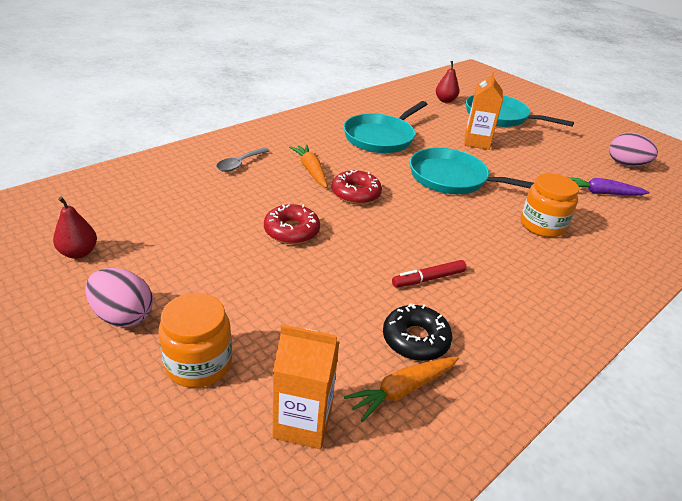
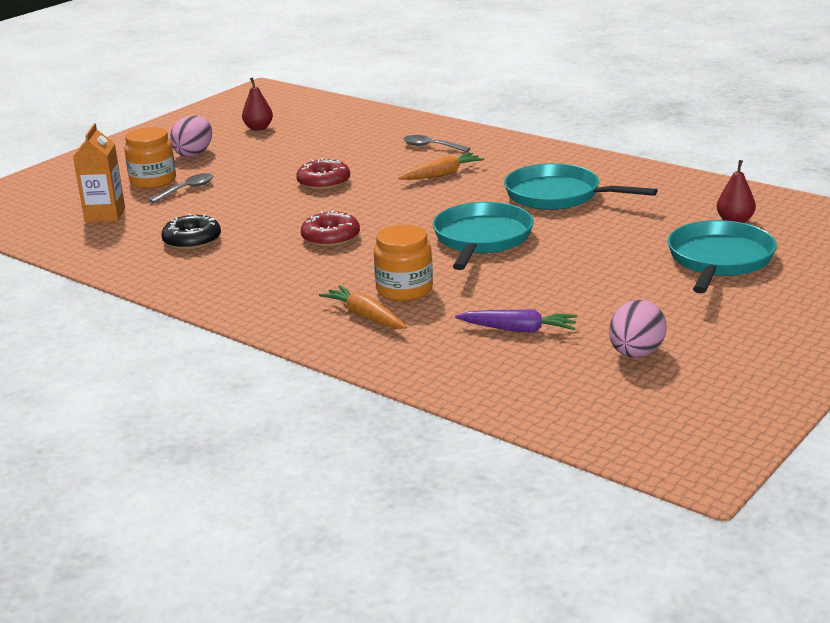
camera: 85 degrees right, 10 degrees down
(252, 332) = (187, 189): none -> grey spoon
(356, 194) = (408, 198): red donut -> red donut (331, 237)
(402, 390) = (137, 240): orange carrot -> orange carrot (365, 316)
(428, 279) = (275, 240): red marker -> none
(476, 142) = (604, 248): orange carton -> none
(602, 193) = (518, 329): purple carrot -> purple carrot turned 105 degrees clockwise

